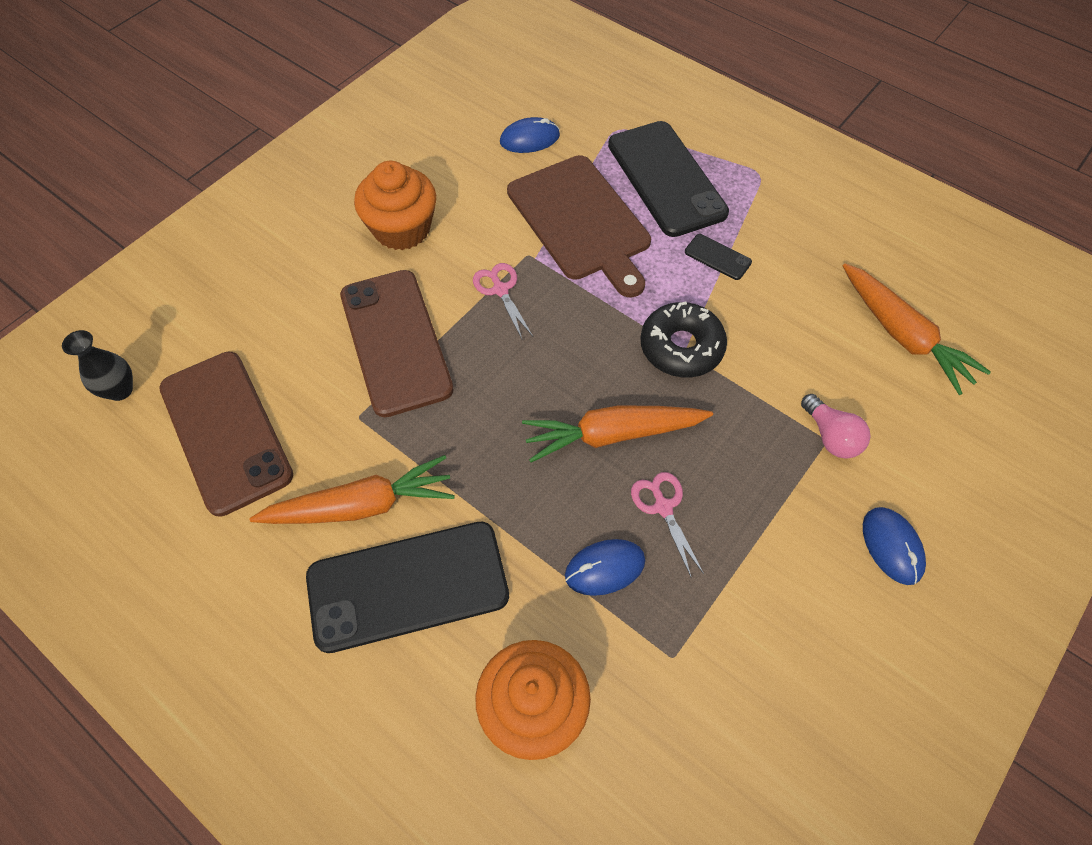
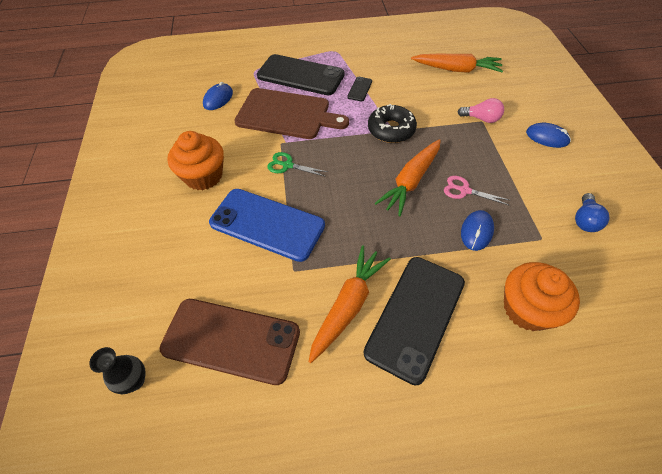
camera: 45 degrees left, 5 degrees down
(395, 342) = (267, 224): brown phone -> blue phone
(500, 290) = (287, 165): pink scissors -> green scissors
(717, 257) = (360, 89): black phone -> black phone turned 60 degrees counterclockwise
(768, 696) = (585, 220): none -> blue light bulb

